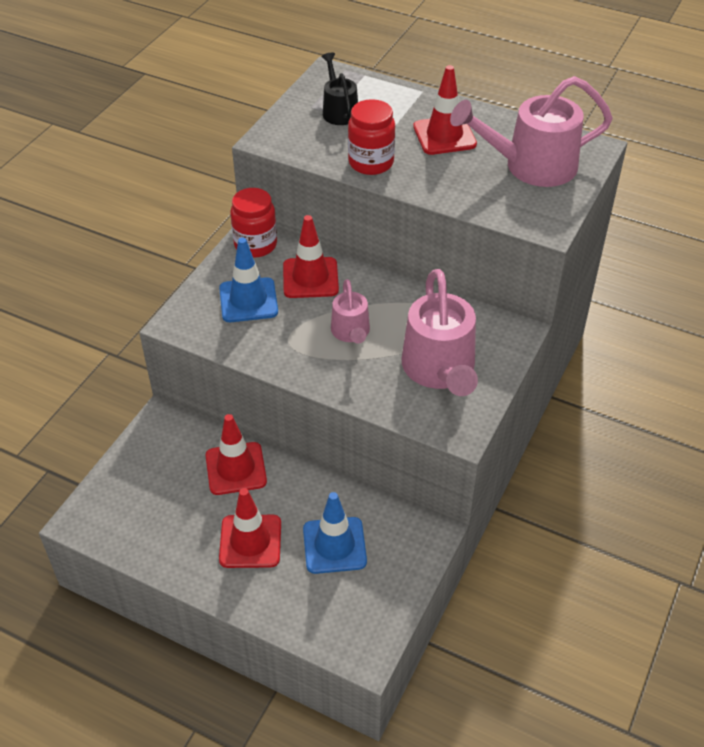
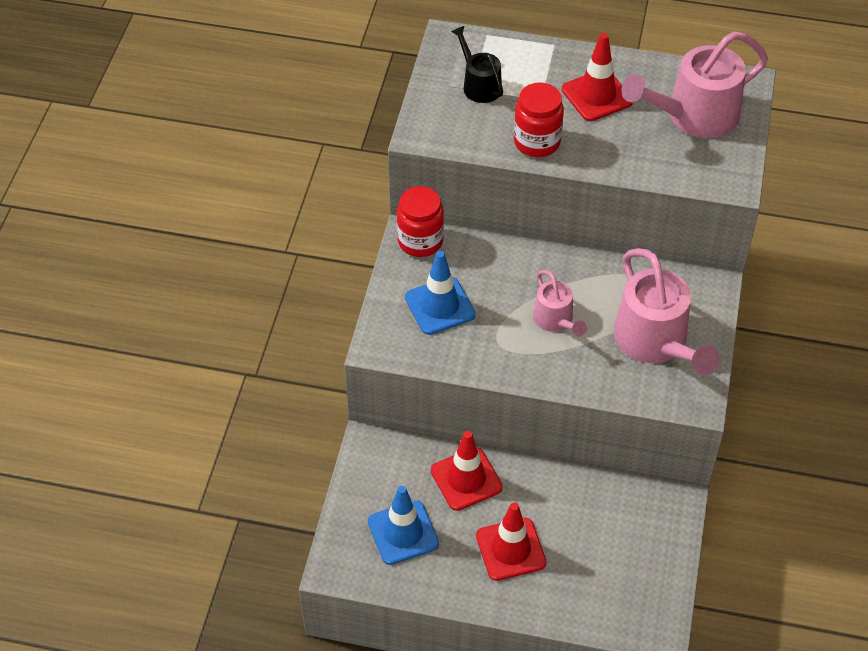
camera: 15 degrees left, 5 degrees up
(310, 278) = (491, 268): red traffic cone -> none
(334, 545) = (592, 534): blue traffic cone -> blue traffic cone (403, 533)

